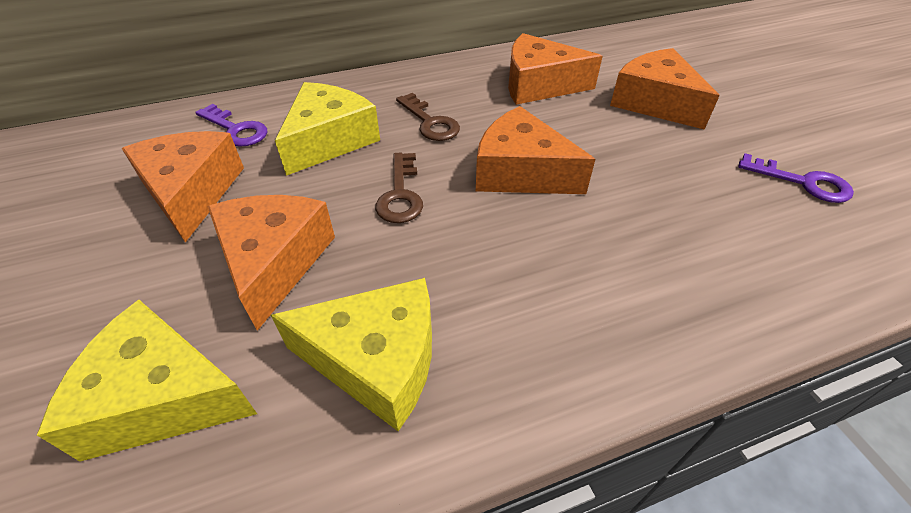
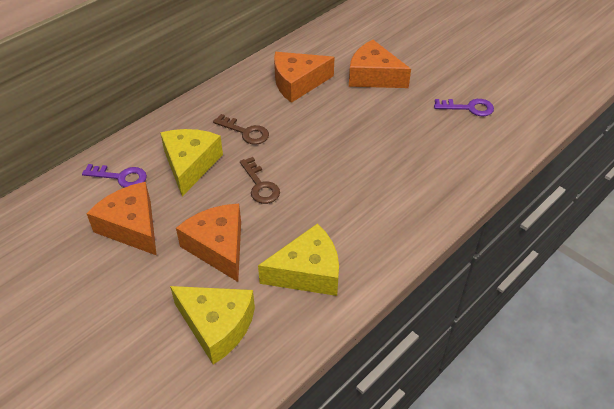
camera: 25 degrees left, 0 degrees up
(163, 397) = (217, 326): yellow cheese -> yellow cheese turned 135 degrees counterclockwise
(521, 172) = (320, 149): orange cheese -> none

